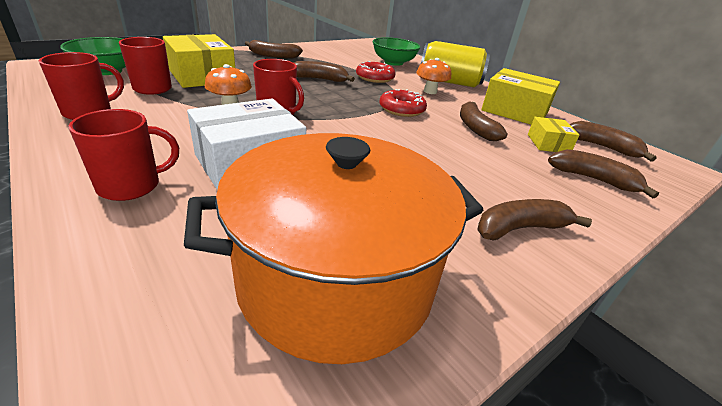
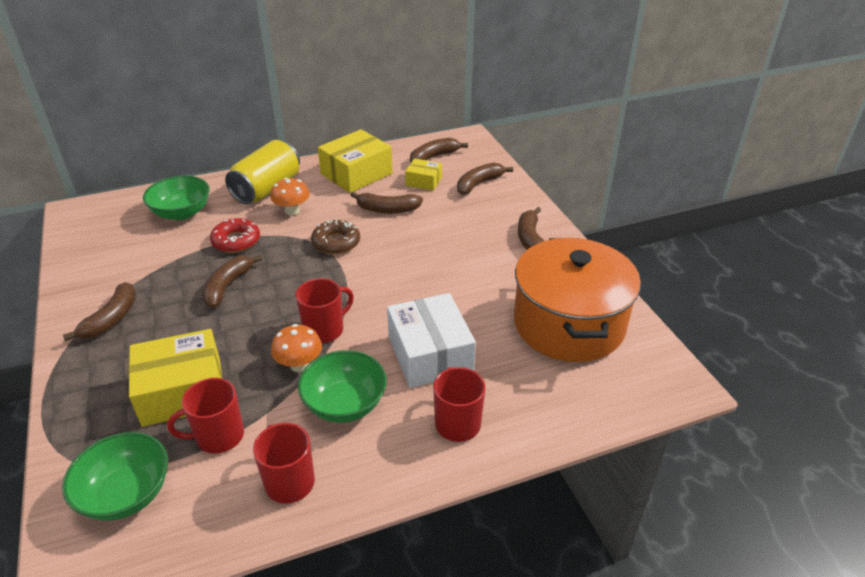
camera: 70 degrees left, 5 degrees up
(177, 126) = (345, 404): none -> green bowl
(401, 109) = (336, 242): red donut -> brown donut

